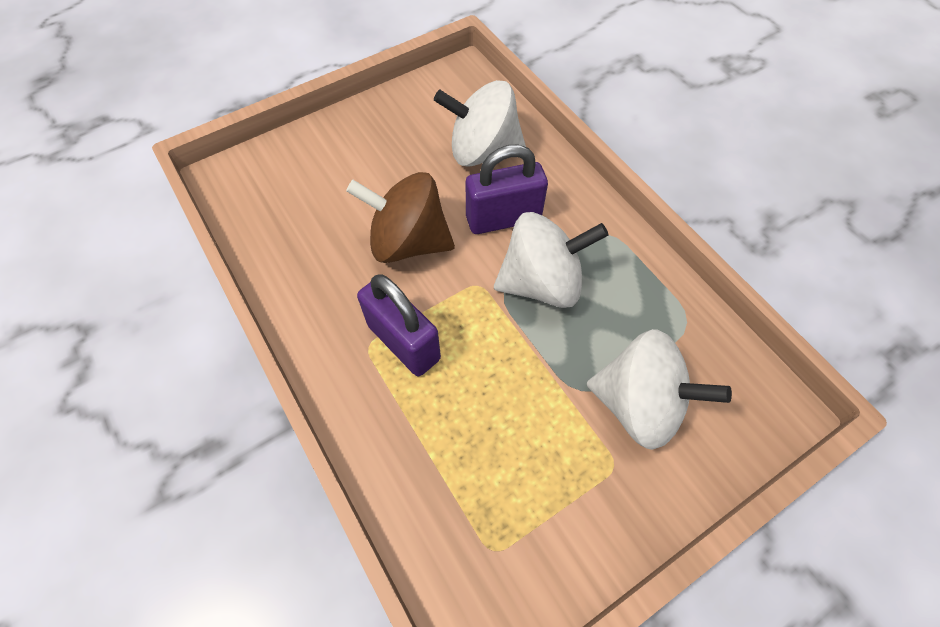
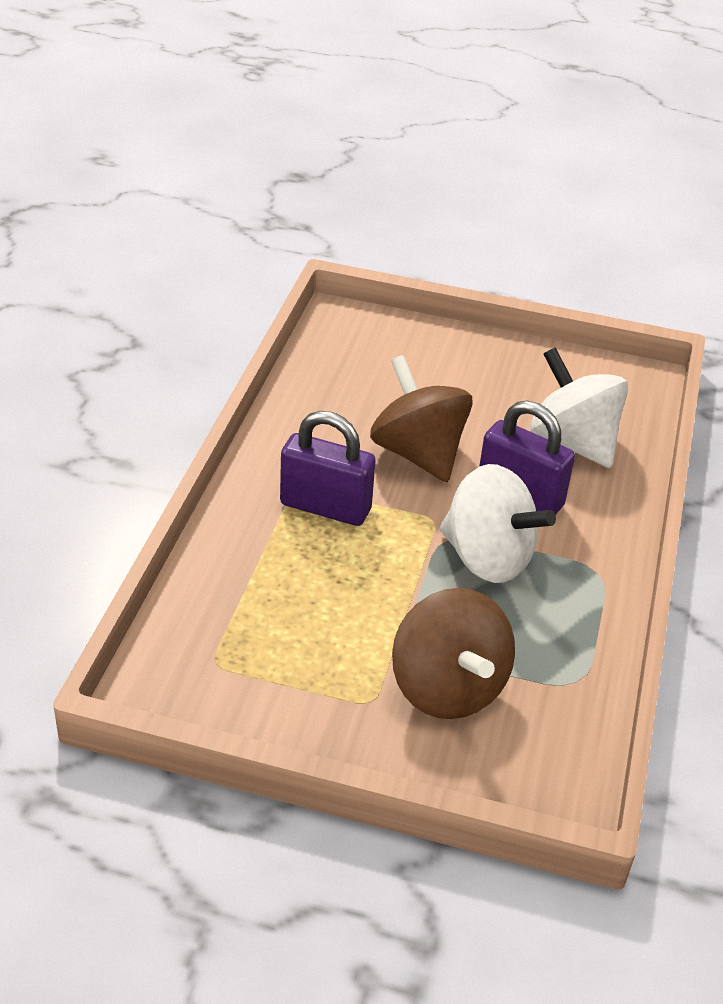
camera: 45 degrees right, 20 degrees down
(404, 342) = (325, 507): purple padlock -> purple padlock turned 75 degrees counterclockwise
(639, 404) = (448, 688): white spinning top -> brown spinning top

